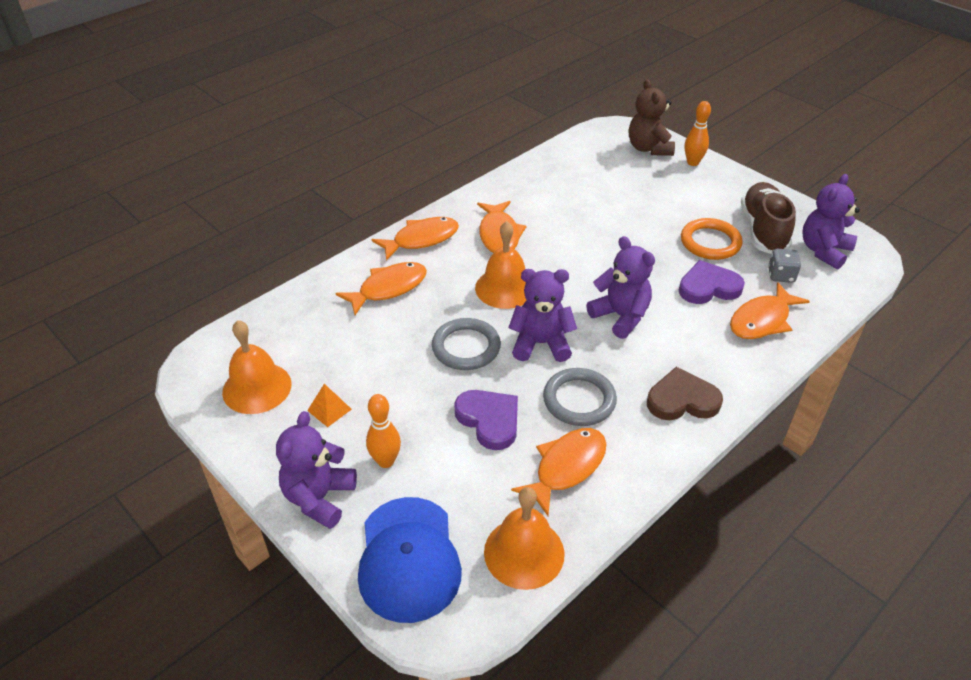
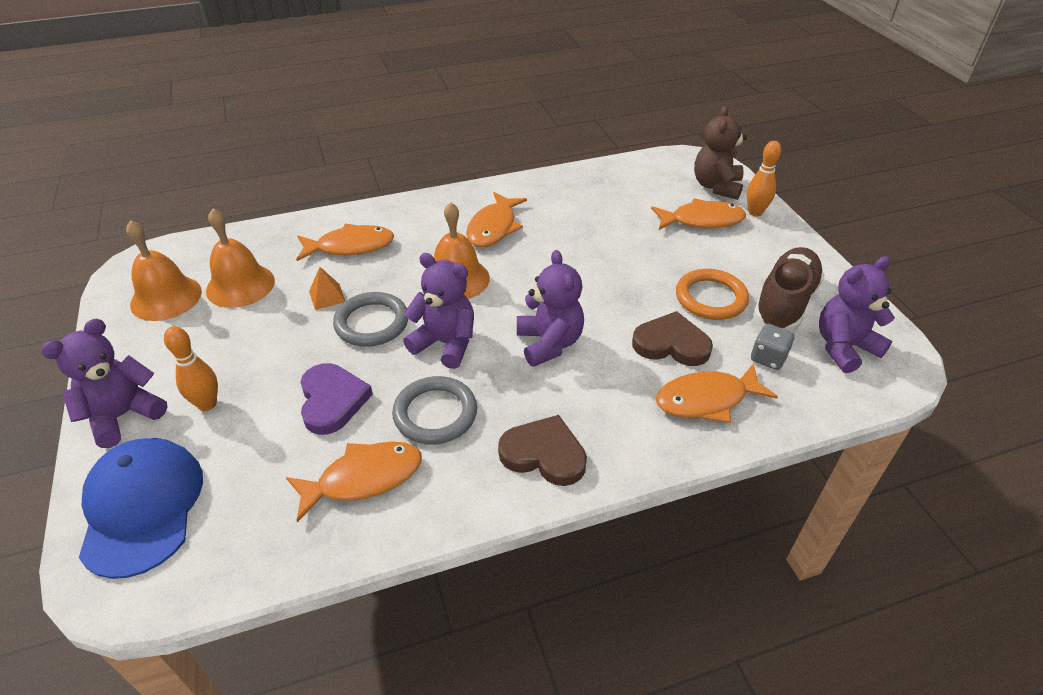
camera: 25 degrees right, 0 degrees up
(329, 410) = (204, 338): orange pyramid -> orange pyramid (327, 296)
(409, 559) = (142, 507): blue cap -> blue cap turned 150 degrees clockwise
(421, 239) = (418, 212): orange fish -> orange fish (702, 220)
(524, 552) = (247, 549): orange bell -> orange bell (240, 285)
(708, 287) = (671, 344): purple heart -> brown heart

